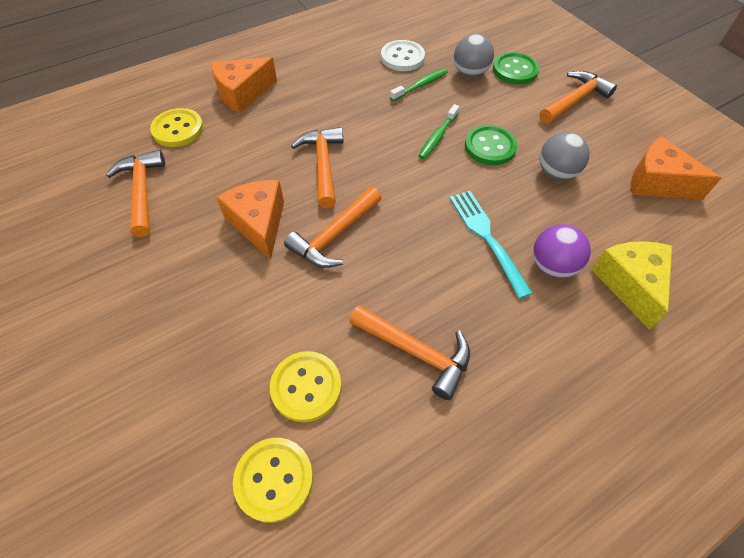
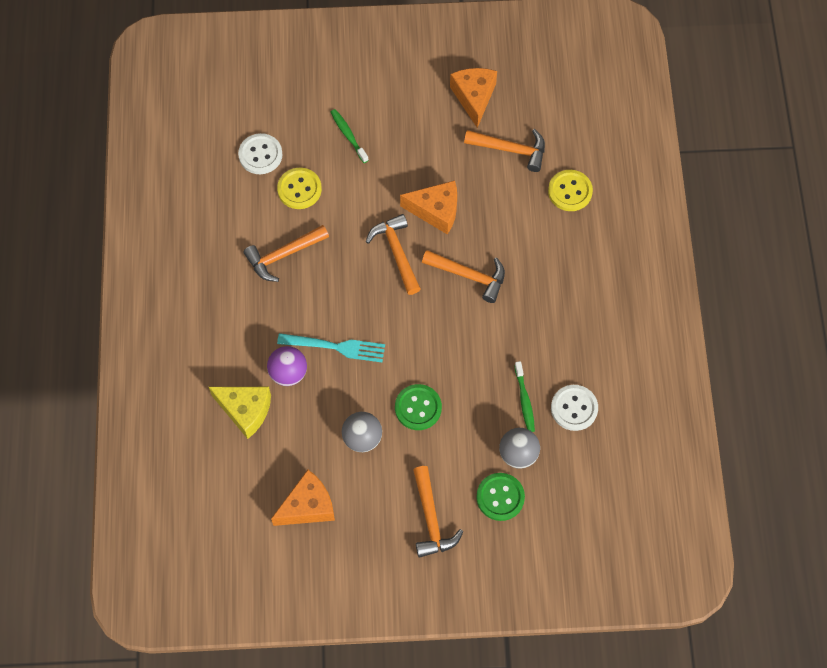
camera: 120 degrees right, 10 degrees up
(242, 94) = (591, 253): orange cheese -> orange cheese (474, 97)
(274, 479) = (260, 155): yellow button -> white button
(437, 137) = (452, 375): green toothbrush -> green toothbrush (348, 135)

